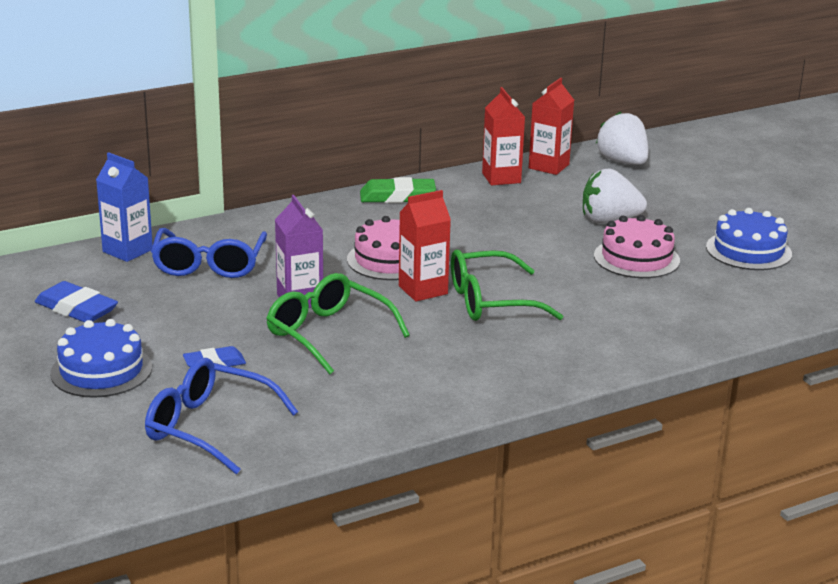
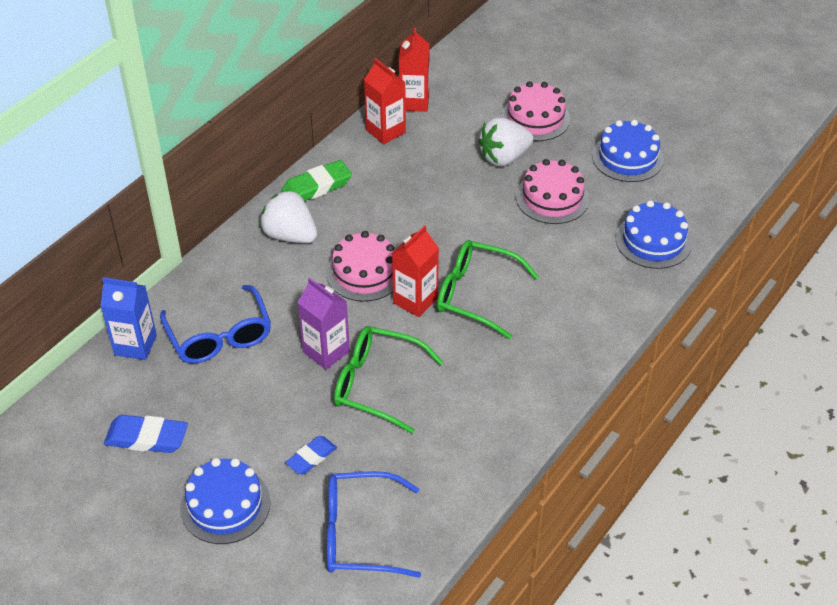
camera: 25 degrees left, 20 degrees up
(490, 301) = (475, 294): green glasses -> green glasses turned 60 degrees clockwise
(622, 162) = (469, 76): white strawberry -> white strawberry (290, 235)
(668, 203) = (535, 118): none -> pink cake
(725, 313) = (653, 241): none -> blue cake

